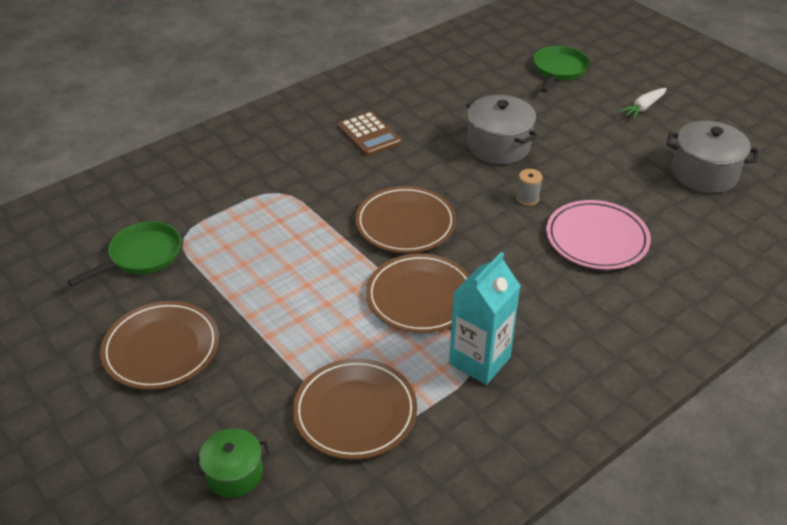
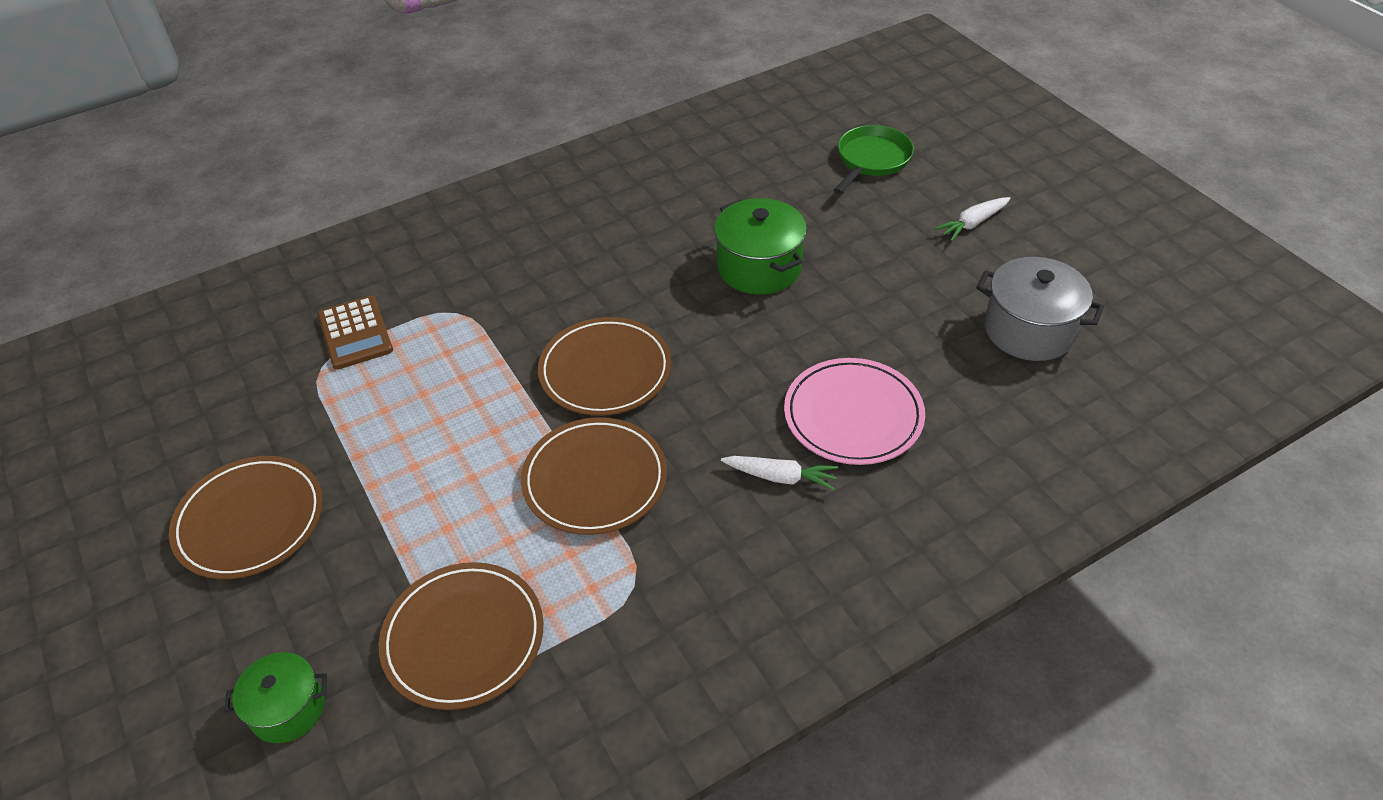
camera: 10 degrees right, 5 degrees up
(141, 256) = (263, 388): green pan -> none
(369, 134) = (594, 238): brown calculator -> brown calculator (355, 333)
(479, 361) = (645, 581): turquoise carton -> none
(498, 146) = (759, 267): grey pot -> green pot
(527, 198) = (776, 348): grey spool -> none
(557, 283) = (780, 477): none -> white carrot

